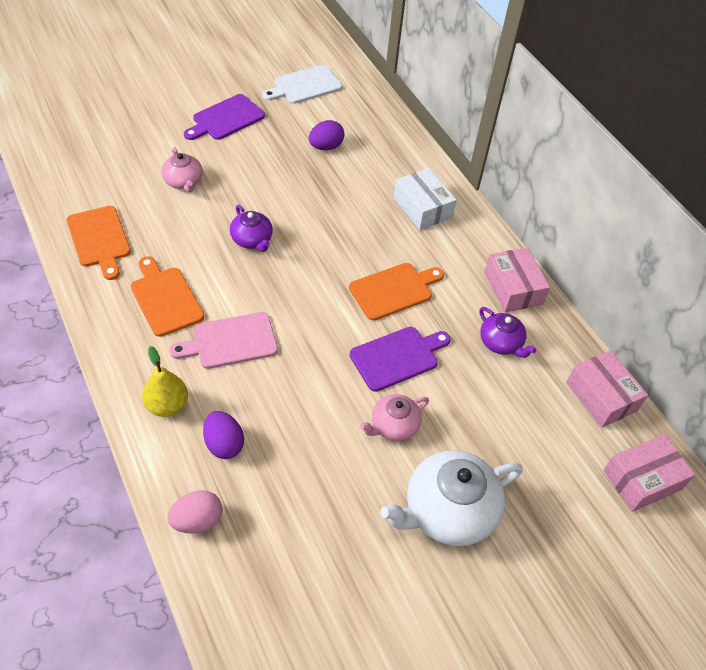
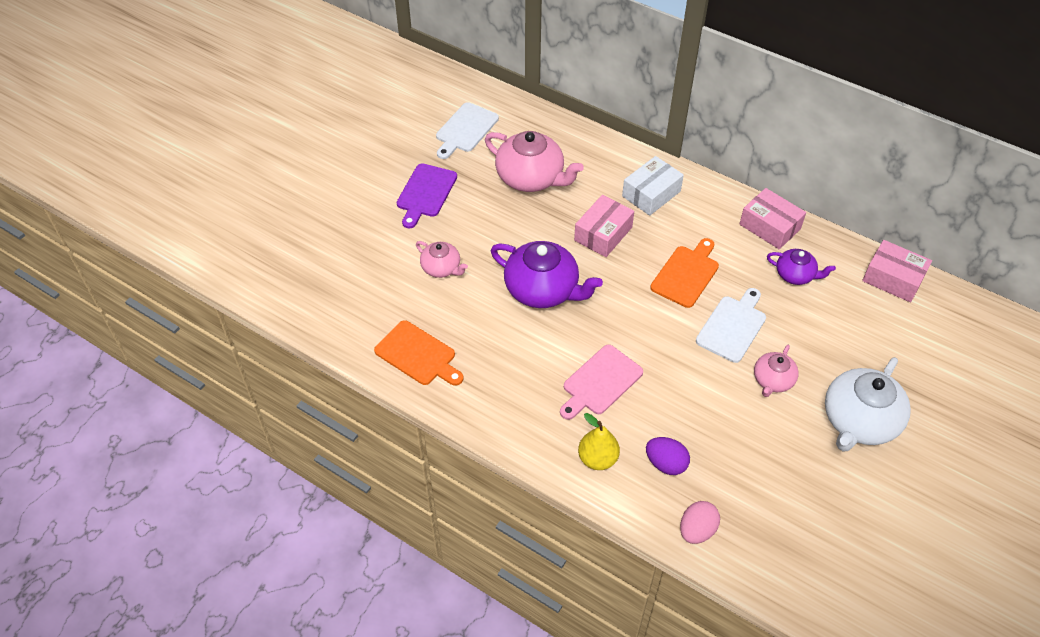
camera: 25 degrees left, 0 degrees up
(165, 298) = (518, 375): orange cutting board -> none
(252, 240) = (543, 290): purple teapot -> purple teapot, size x1.82
(326, 147) = (531, 178): purple egg -> pink teapot
(397, 357) = (732, 327): purple cutting board -> white cutting board
(422, 208) = (651, 194): white box -> white box turned 75 degrees counterclockwise
(642, 480) = (963, 325): pink box -> pink box (603, 234)

